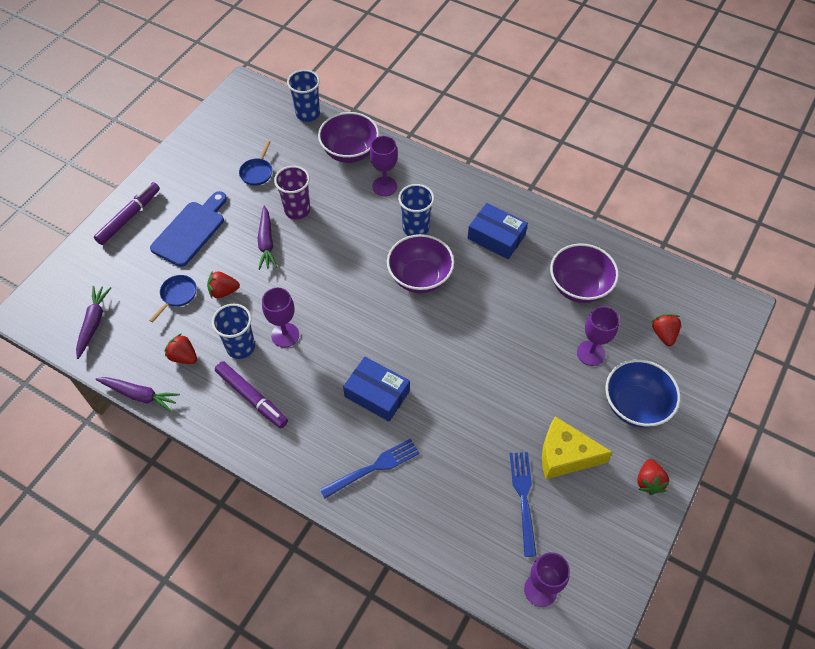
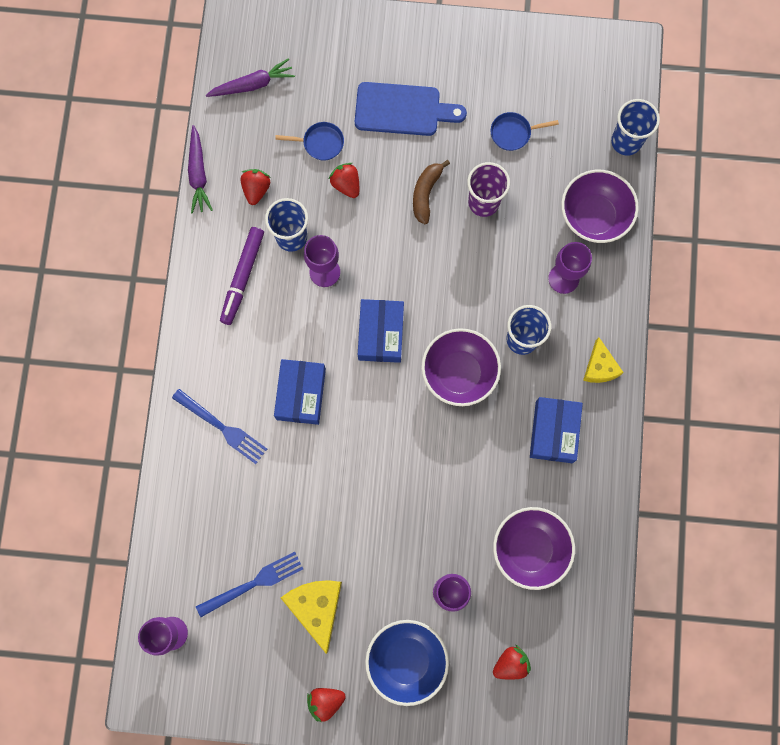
camera: 65 degrees right, 20 degrees up
(129, 217) = (389, 39): purple marker -> none
(266, 242) = (426, 193): purple carrot -> brown banana
(359, 316) = (381, 334): none -> blue box
(462, 192) = (599, 367): none -> yellow cheese

